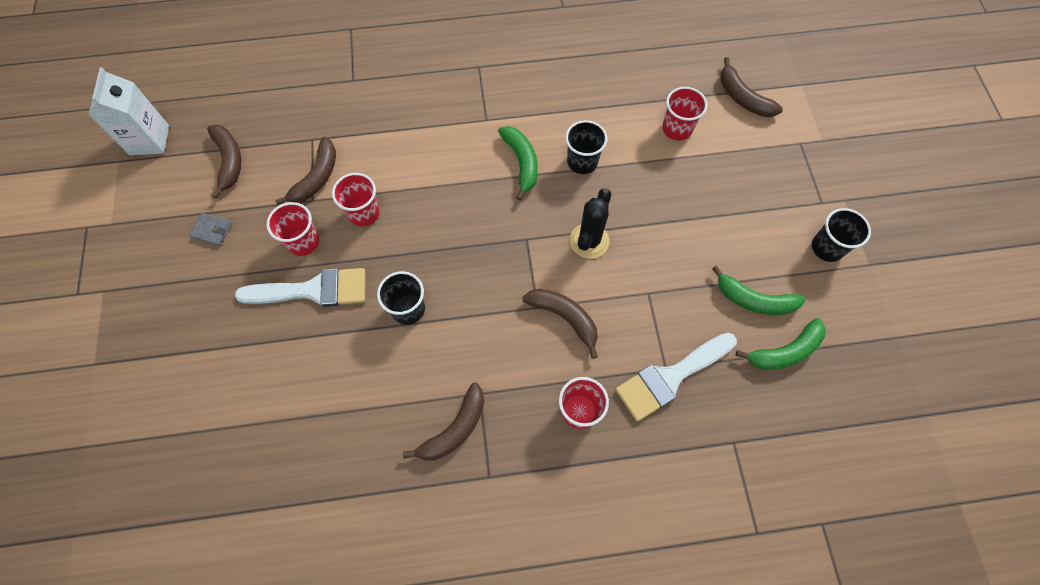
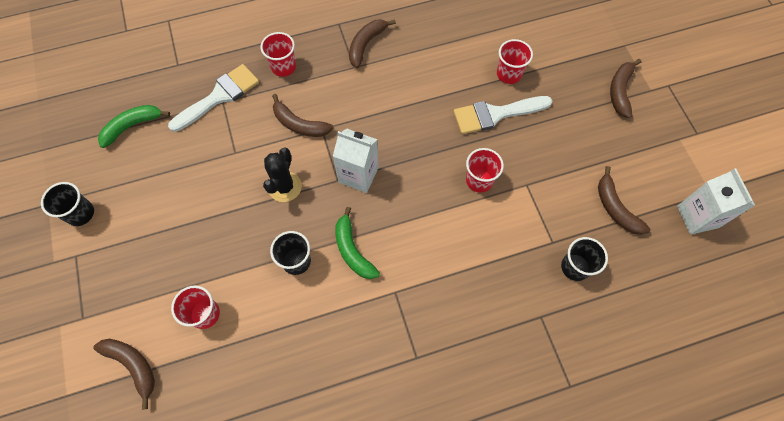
camera: 170 degrees right, 0 degrees up
(212, 230) = (596, 146): grey wallet -> none
(303, 242) = (519, 149): red cup -> red cup (509, 74)
(317, 177) = (532, 205): brown banana -> brown banana (620, 91)
(408, 309) = (419, 112): black cup -> black cup (575, 267)
(501, 241) = (358, 175): none -> white carton
(754, 300) = (150, 160): green banana -> none

